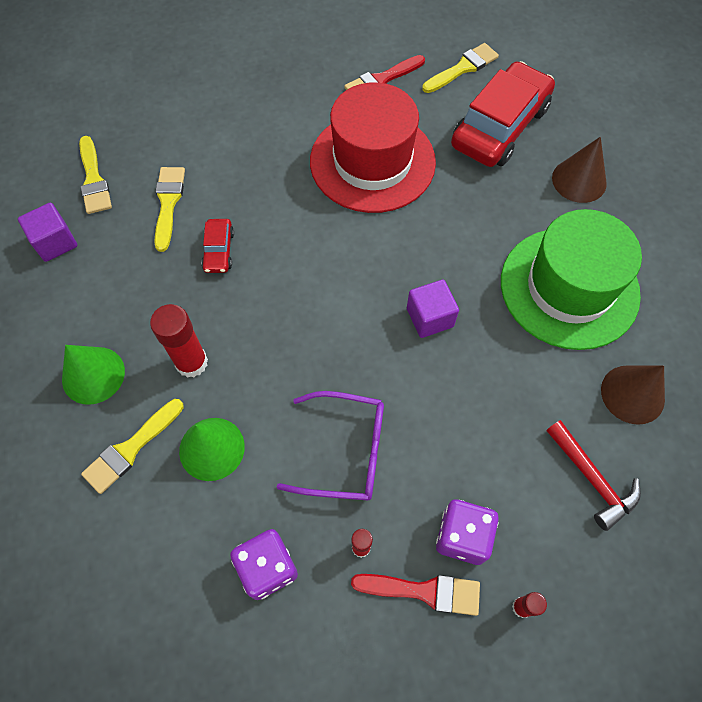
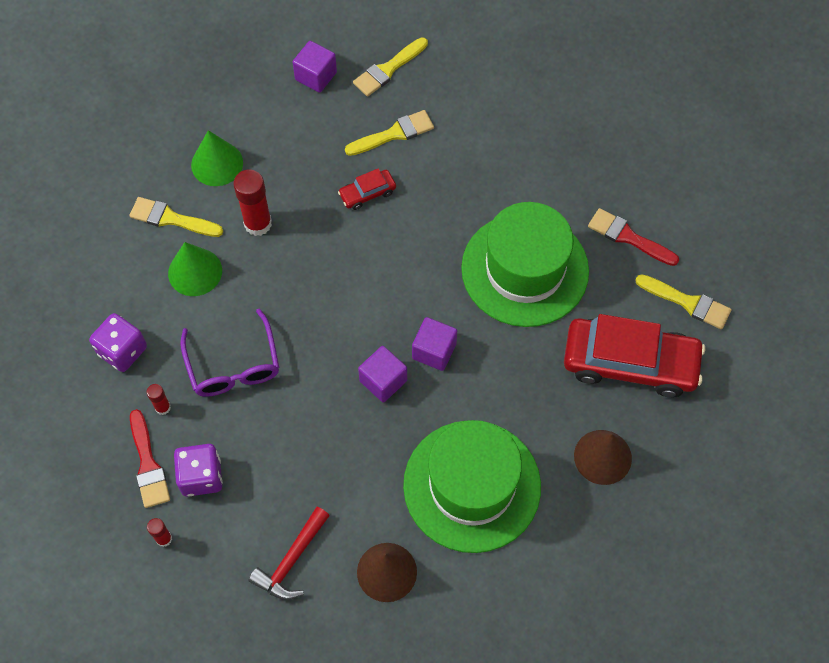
camera: 65 degrees right, 0 degrees up
(372, 161) = (525, 269): red hat -> green hat
(419, 263) = (434, 351): none -> purple cube

